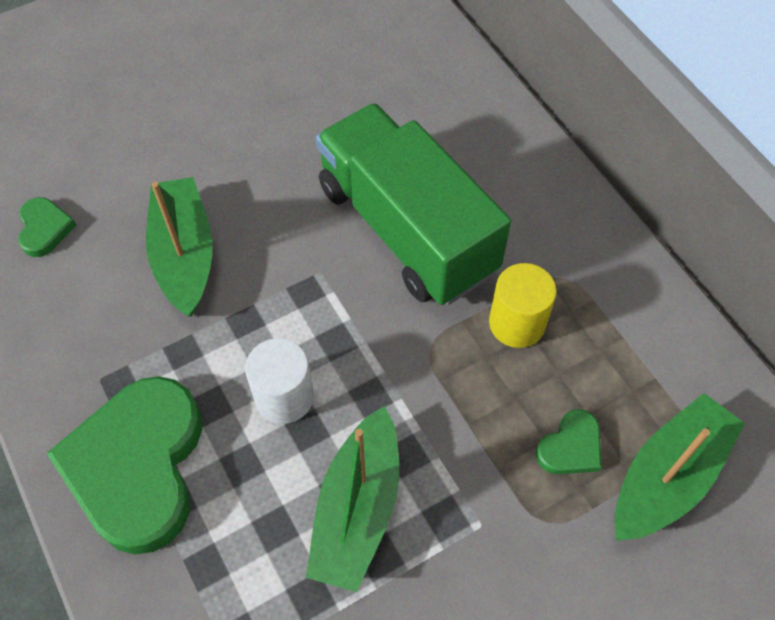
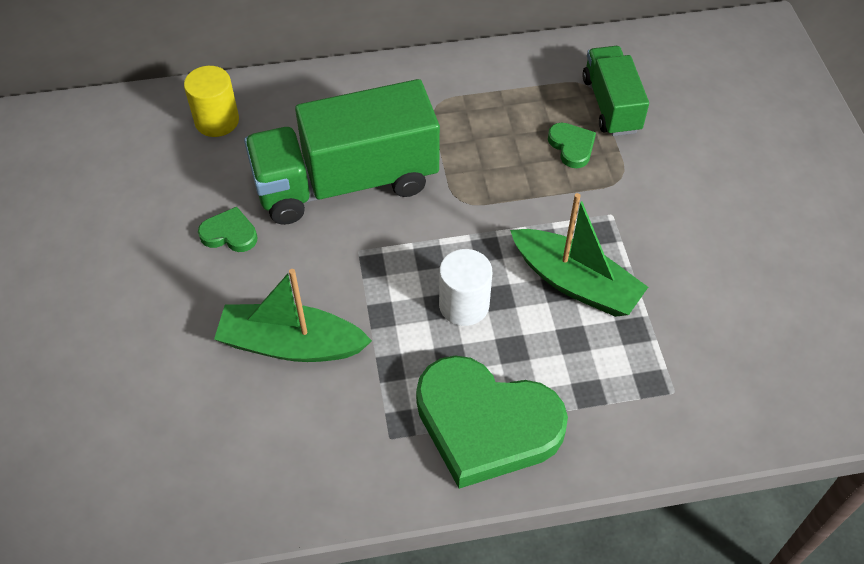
camera: 70 degrees left, 5 degrees down
(44, 229) = (200, 456): green heart -> green heart (229, 234)
(517, 323) = (463, 143): yellow cylinder -> yellow cylinder (217, 121)
(668, 476) = (611, 105): green boat -> green truck

